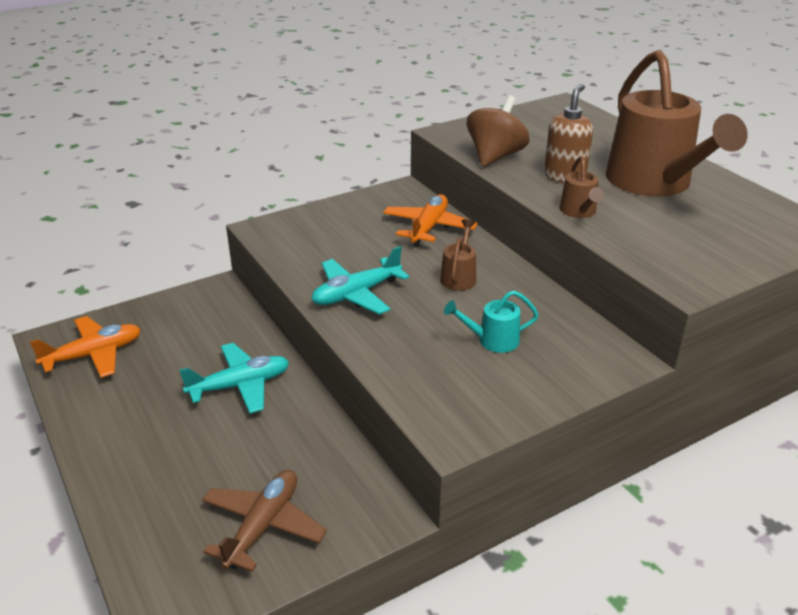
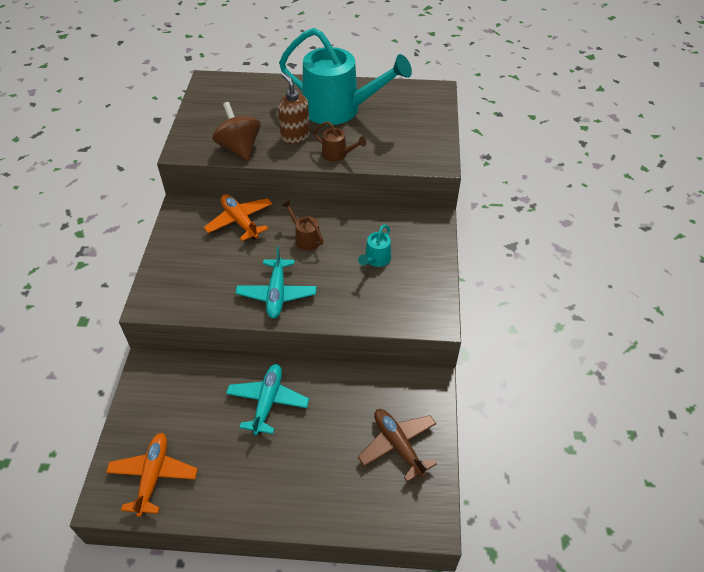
camera: 55 degrees left, 15 degrees up
(655, 183) = (340, 109): brown watering can -> turquoise watering can

